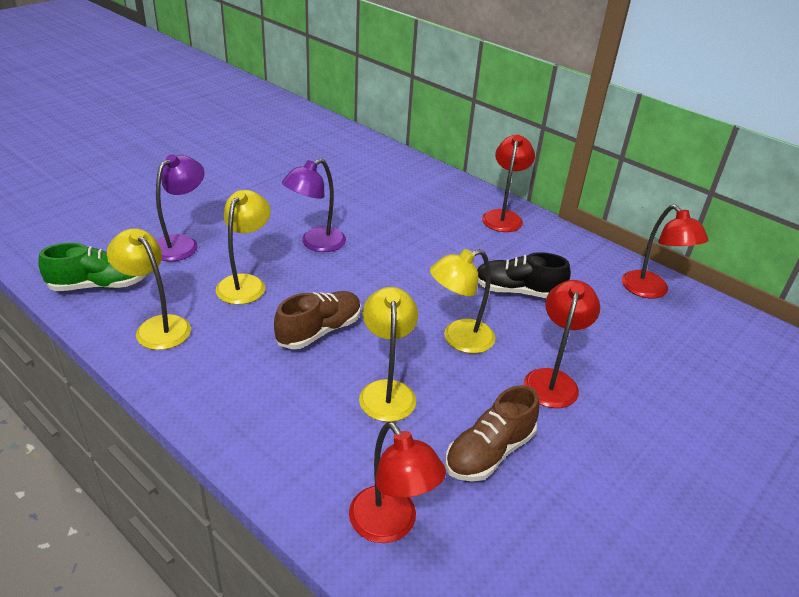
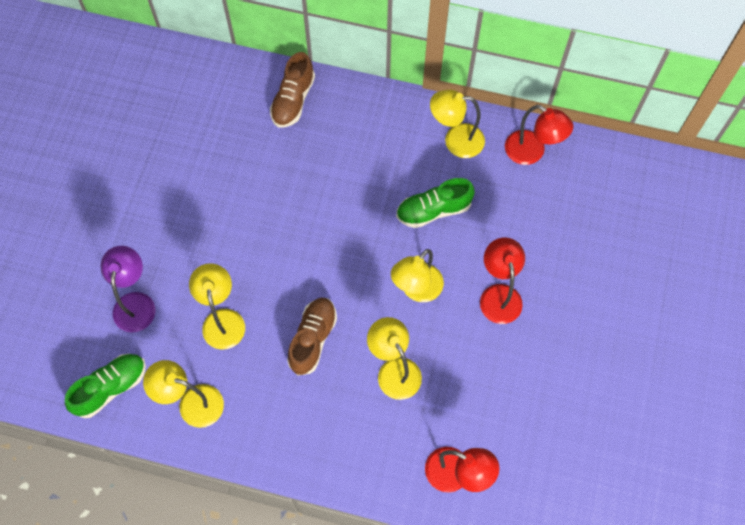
camera: 25 degrees left, 30 degrees up
(316, 243) = (244, 240): purple lamp -> none
(489, 452) = (487, 385): brown shoe -> brown shoe (293, 100)
(503, 216) = (377, 114): red lamp -> none
(517, 291) = (433, 210): black shoe -> green shoe
(571, 256) = (455, 140): none -> yellow lamp

